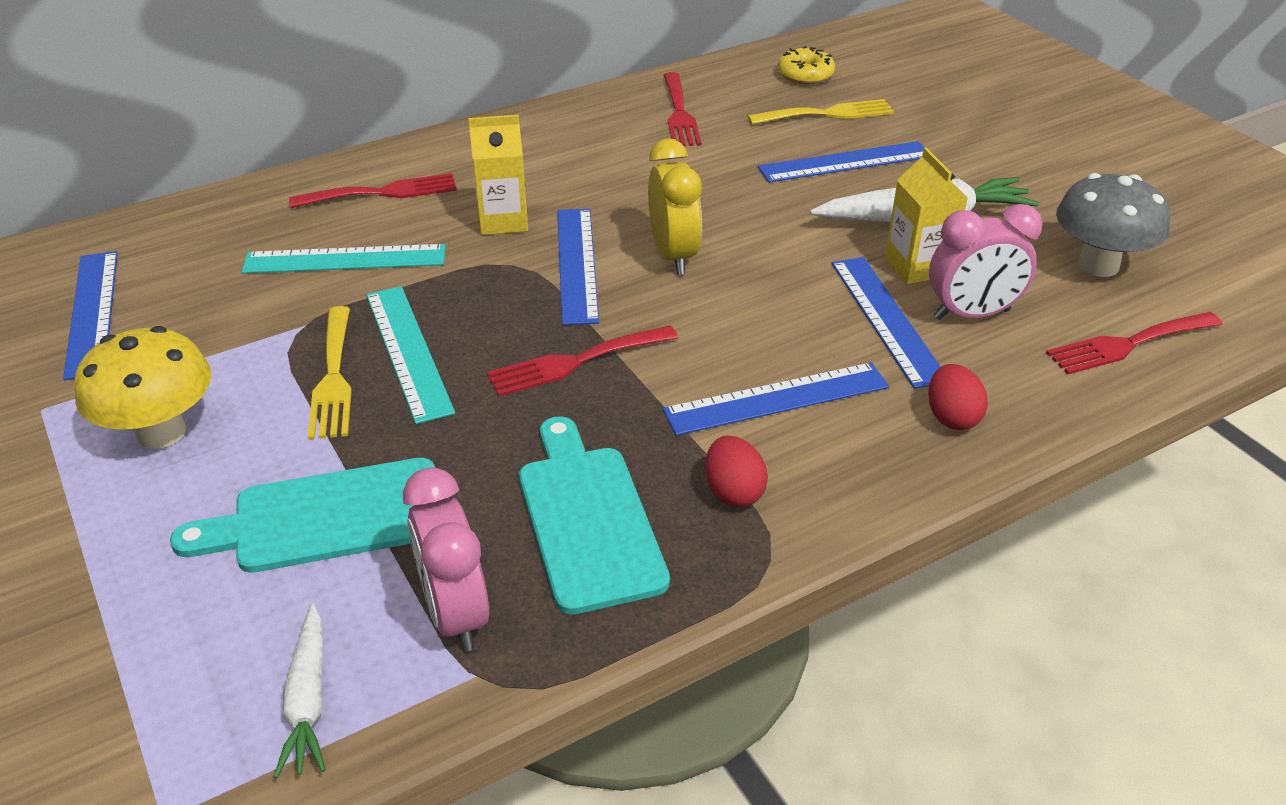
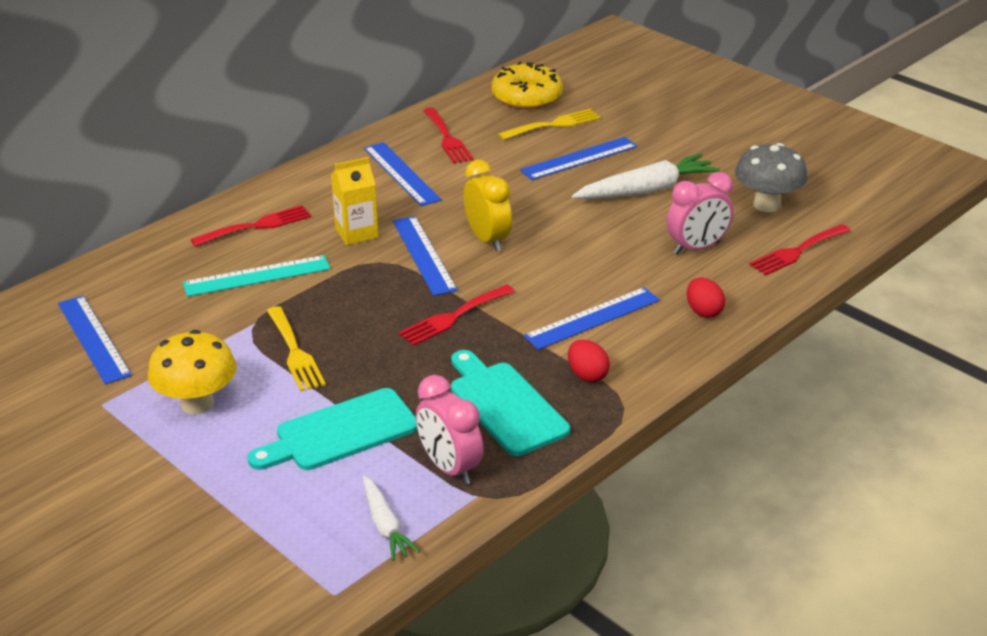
camera: 15 degrees left, 5 degrees down
(408, 351) = (337, 328): turquoise ruler -> none
(805, 75) = (526, 97): yellow donut -> yellow donut, size x1.66
(886, 319) = (644, 259): blue ruler -> blue ruler (401, 174)
(917, 266) = (652, 223): yellow carton -> none

